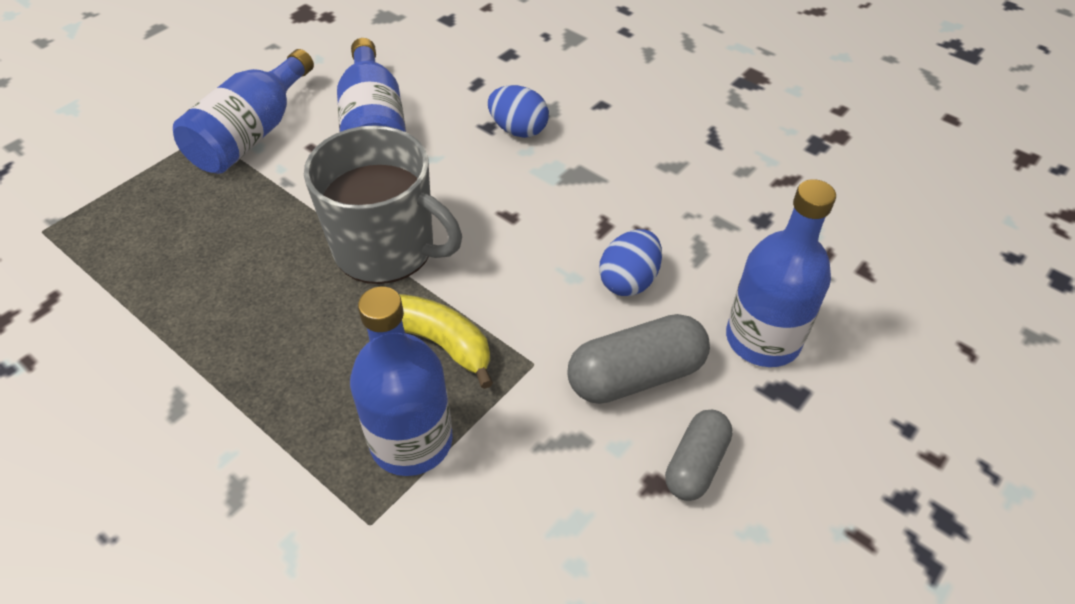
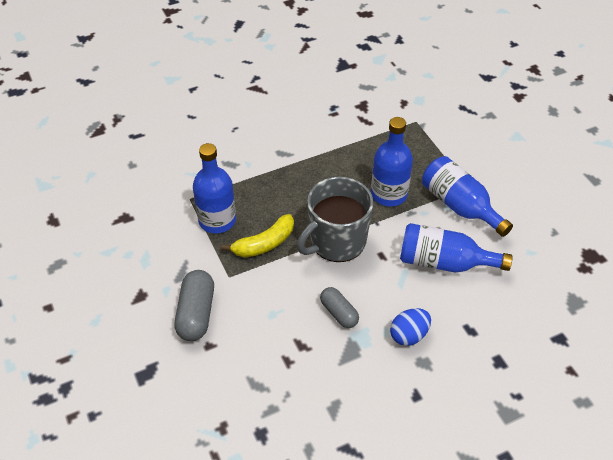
camera: 115 degrees right, 0 degrees up
(629, 281) = (255, 338): blue egg -> none
(696, 464) = (138, 315): grey capsule -> grey capsule (339, 313)
(762, 339) = (181, 381): blue bottle -> blue bottle (389, 194)

